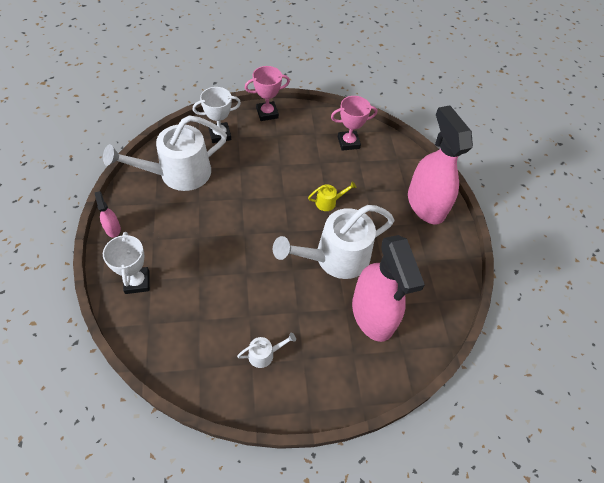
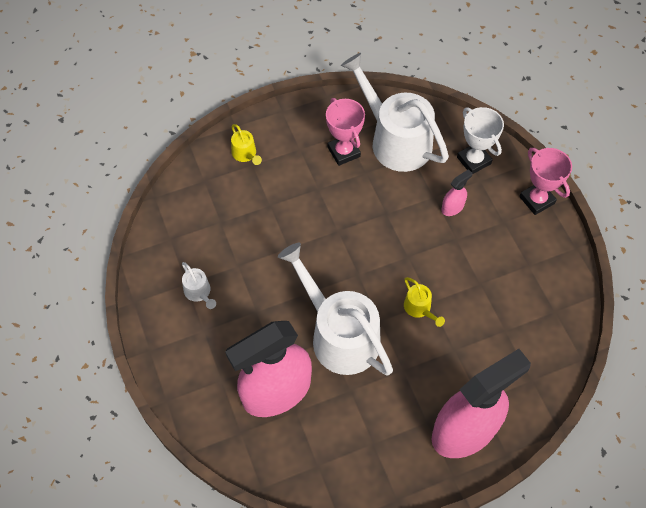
camera: 80 degrees right, 5 degrees up
(113, 228) = (300, 110): pink spray bottle -> pink spray bottle (452, 207)
(137, 282) = (245, 154): white trophy -> yellow watering can
(348, 142) = (532, 310): pink trophy -> pink trophy (344, 152)

